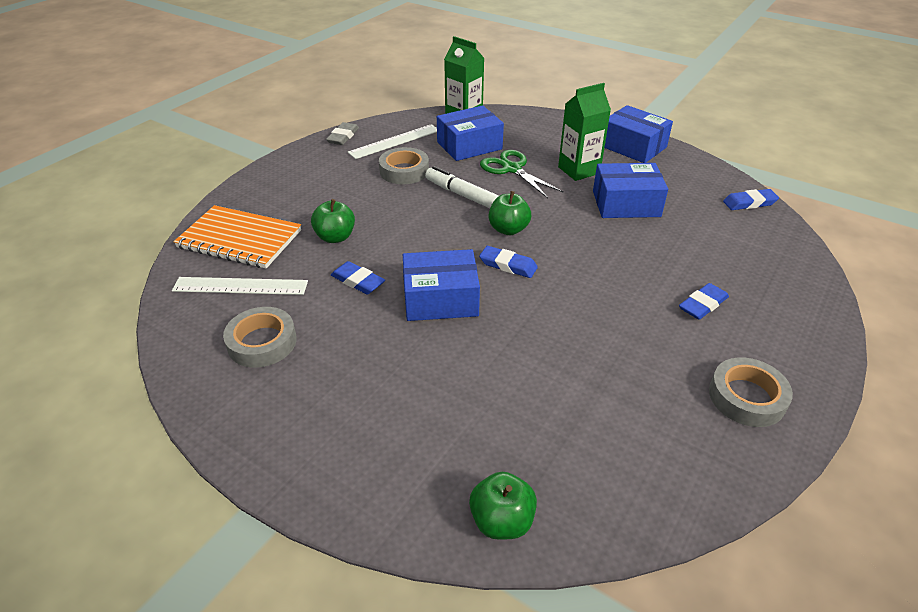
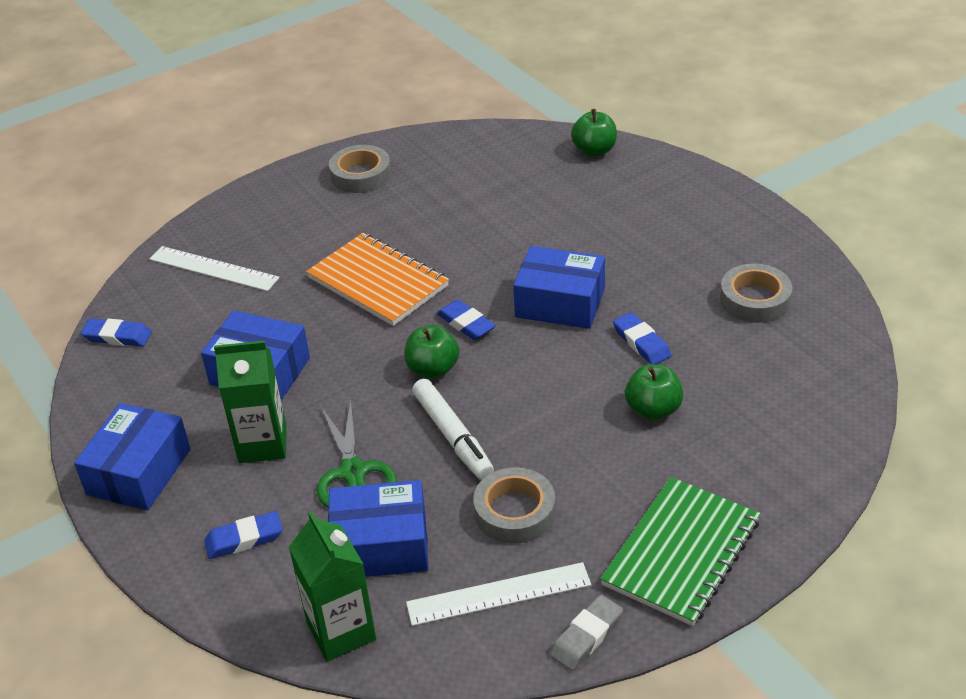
camera: 155 degrees left, 0 degrees up
(240, 239) = (780, 437): orange notebook -> orange notebook (378, 282)
(240, 286) = (778, 367): white ruler -> white ruler (213, 269)
(300, 173) = (681, 553): none -> green notebook
(633, 146) = (139, 472): blue box -> blue box turned 45 degrees clockwise
(703, 305) = (312, 242): blue eraser -> blue eraser (244, 539)

